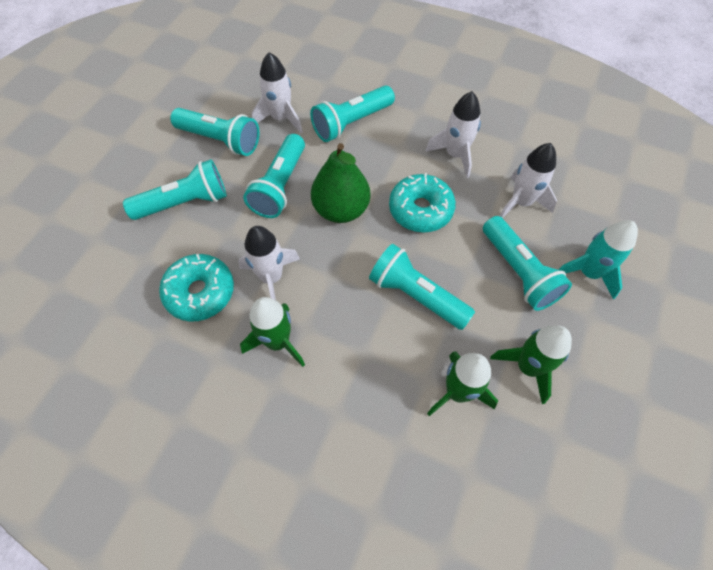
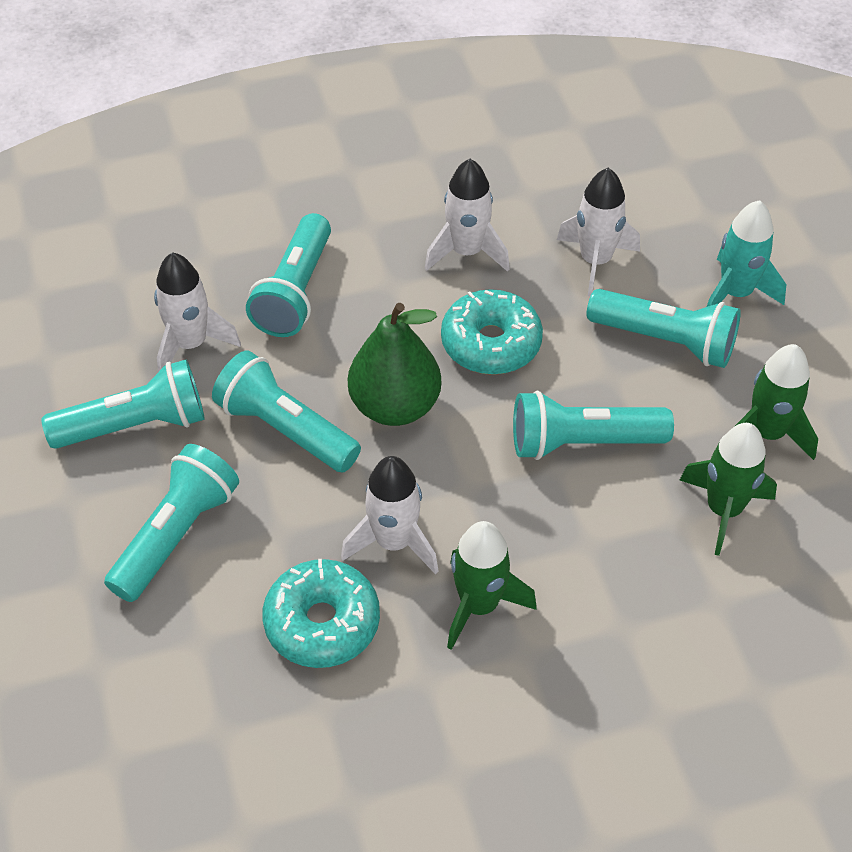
camera: 40 degrees left, 10 degrees down
(280, 186) = (285, 429): turquoise flashlight -> turquoise flashlight turned 150 degrees clockwise

